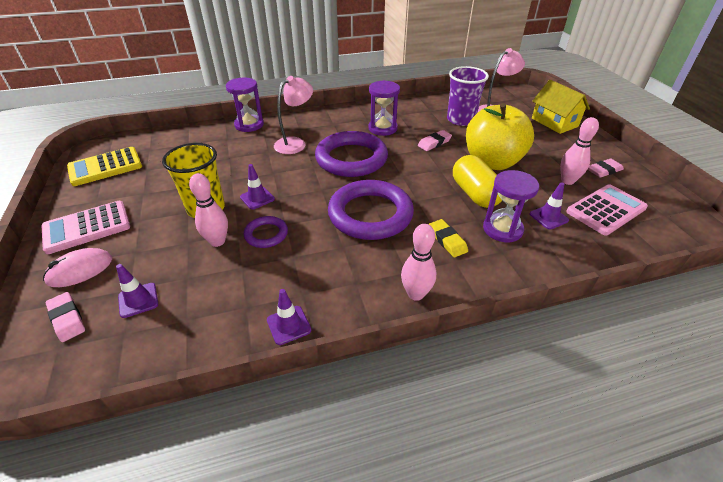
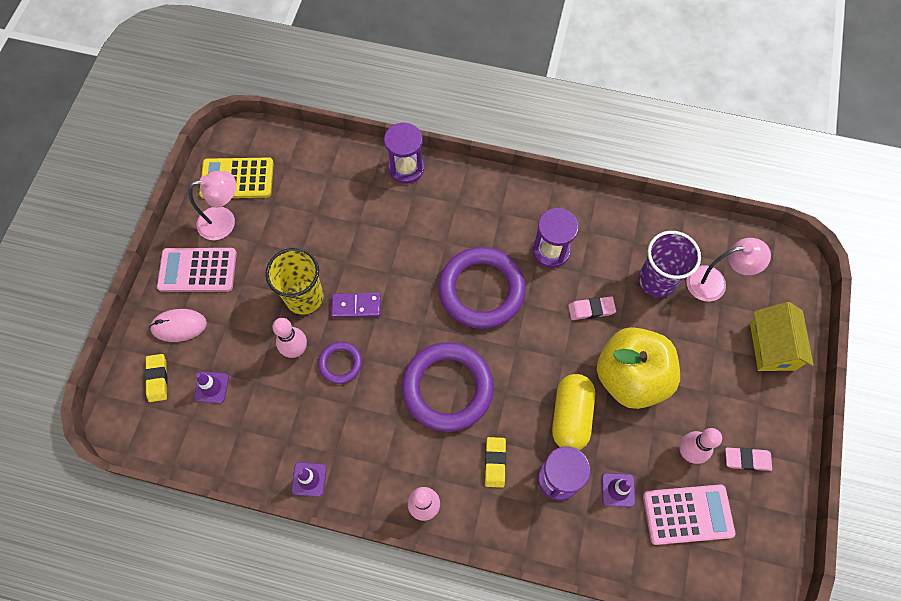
camera: 30 degrees right, 25 degrees up
(67, 319) = (157, 379): pink eraser -> yellow eraser
(257, 198) = (356, 306): purple traffic cone -> purple domino
(295, 143) = (438, 231): pink lamp -> pink lamp (224, 221)

